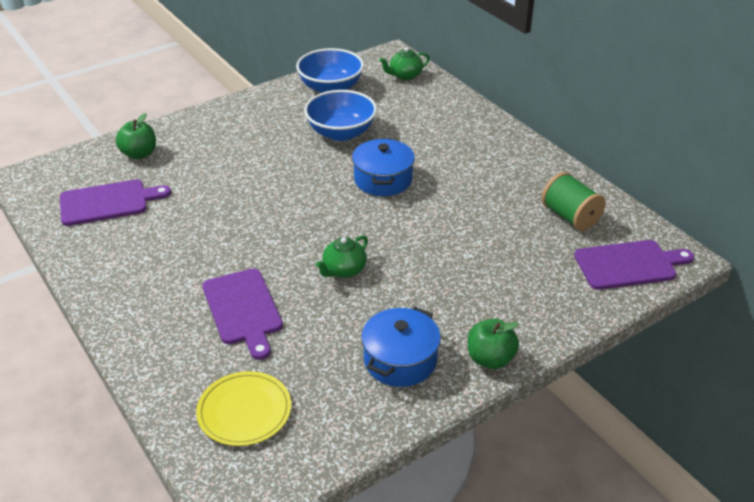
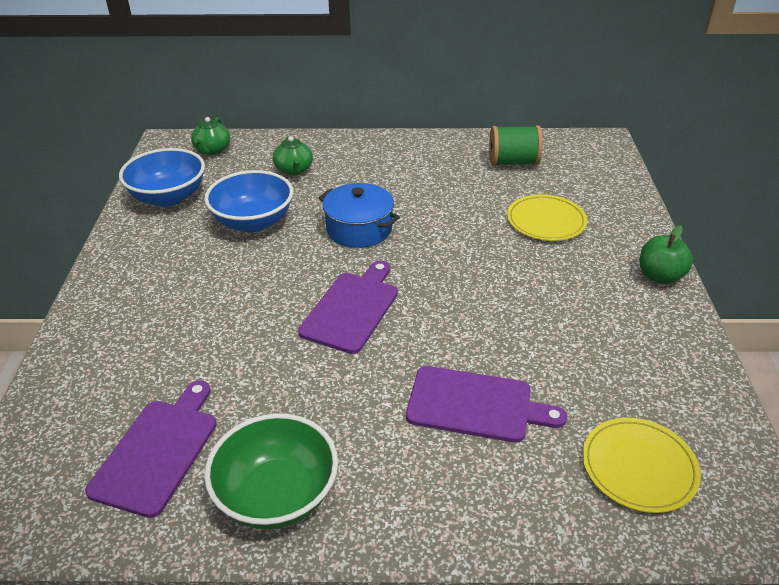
camera: 55 degrees left, 0 degrees up
(107, 260) = (277, 495): none -> green bowl
(139, 154) = (92, 384): green apple -> none
(344, 270) = (473, 309): green teapot -> green teapot (294, 170)
(400, 360) = (629, 327): blue pot -> none
(500, 267) = (546, 221): none -> yellow plate
(629, 264) = (594, 164): purple cutting board -> purple cutting board (352, 309)

